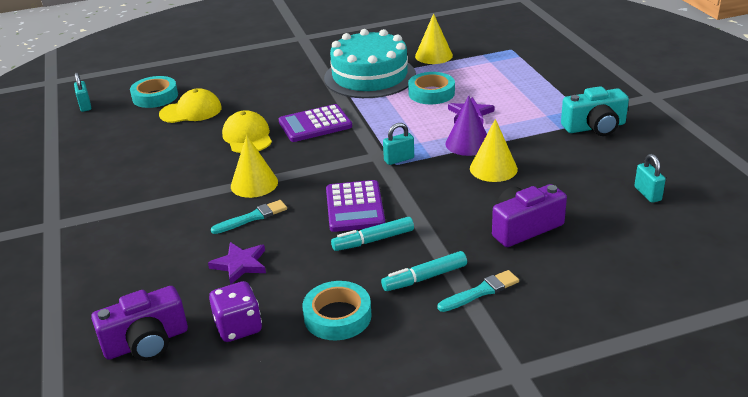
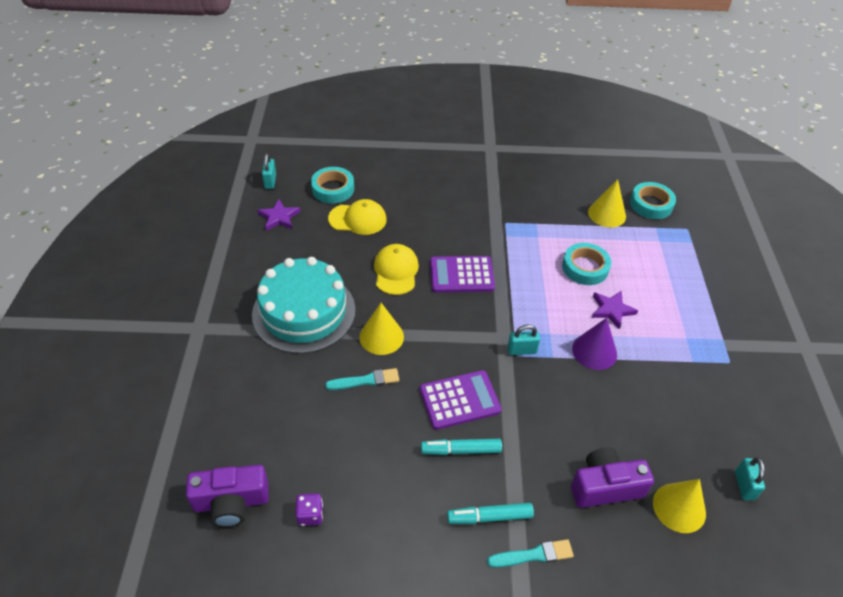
camera: 15 degrees right, 15 degrees up
(238, 327) = (310, 515): purple dice -> purple dice, size x0.66
(240, 264) = (336, 437): purple star -> purple star (279, 217)
(337, 316) = (397, 535): turquoise tape -> turquoise tape (651, 204)
(355, 207) = (459, 400): purple calculator -> purple calculator turned 120 degrees counterclockwise
(370, 76) = (535, 224): turquoise cake -> turquoise cake (304, 312)
(493, 168) = (606, 395): yellow cone -> yellow cone (679, 507)
(595, 127) = (728, 372): turquoise camera -> none

